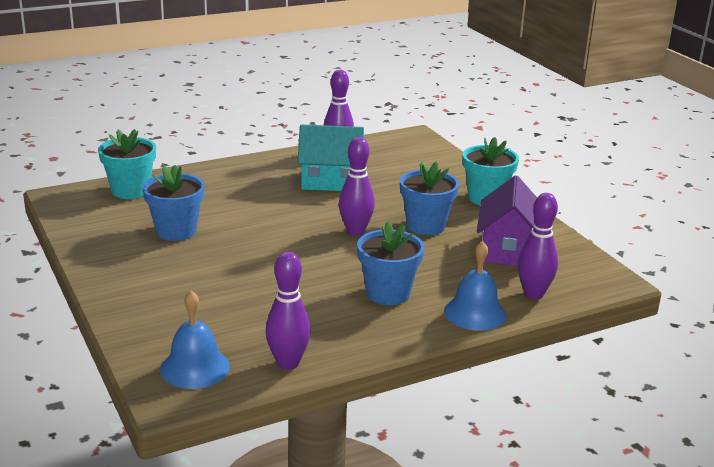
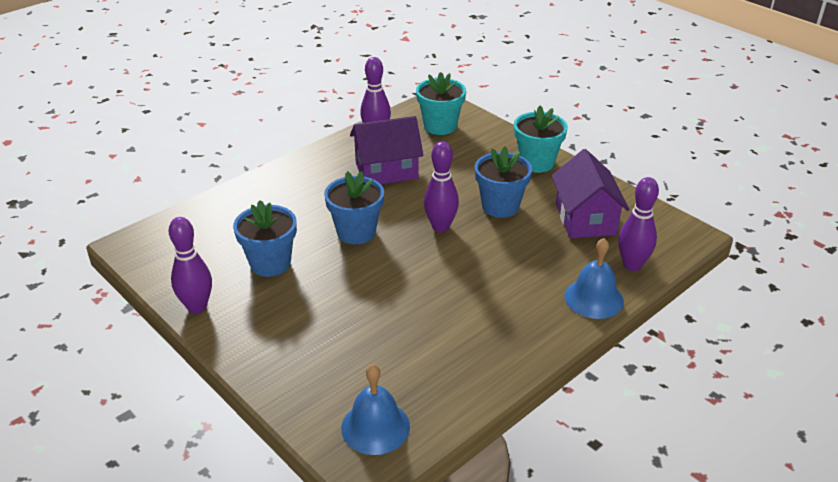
camera: 15 degrees left, 10 degrees up
(130, 191) = (198, 222): turquoise flower pot -> turquoise flower pot (440, 126)
(288, 363) = (459, 399): purple bowling pin -> purple bowling pin (197, 307)
(330, 181) = (386, 171): turquoise house -> purple house
(388, 293) = (507, 294): blue flower pot -> blue flower pot (356, 232)

